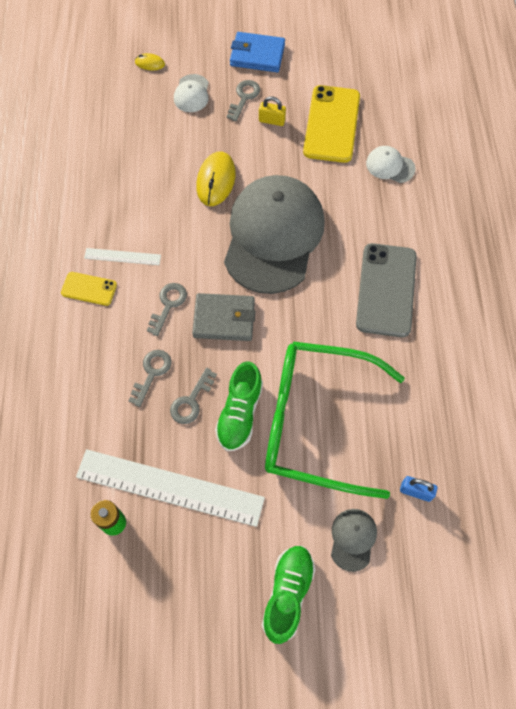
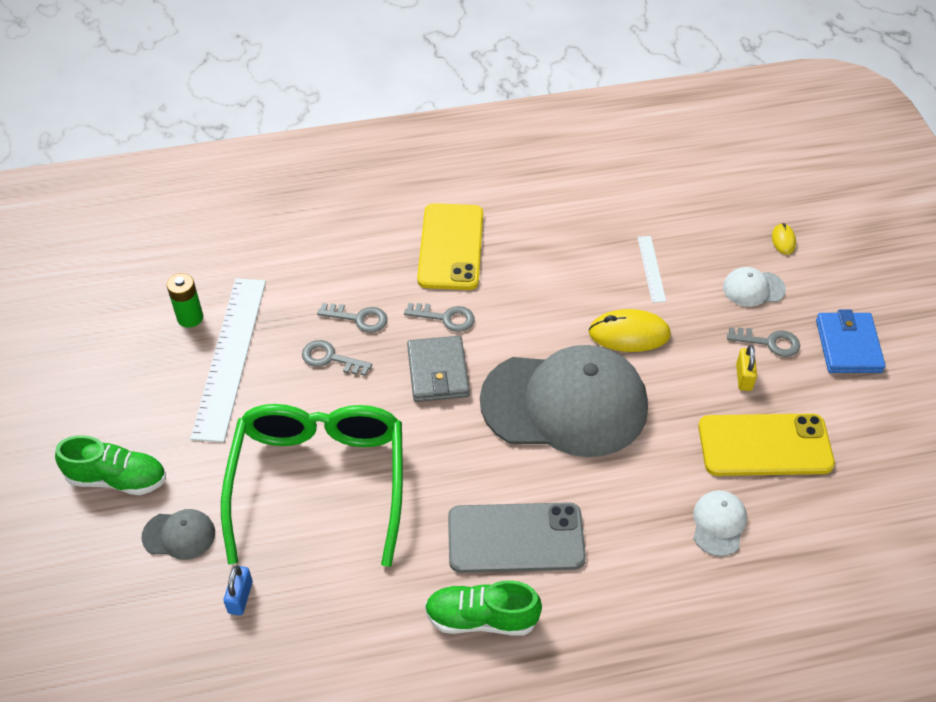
camera: 80 degrees right, 15 degrees down
(89, 289) = (451, 247): yellow phone -> yellow phone, size x1.92
(122, 256) = (498, 267): white ruler -> white ruler (651, 268)
(240, 413) = (321, 405): green shoe -> green shoe (481, 618)

